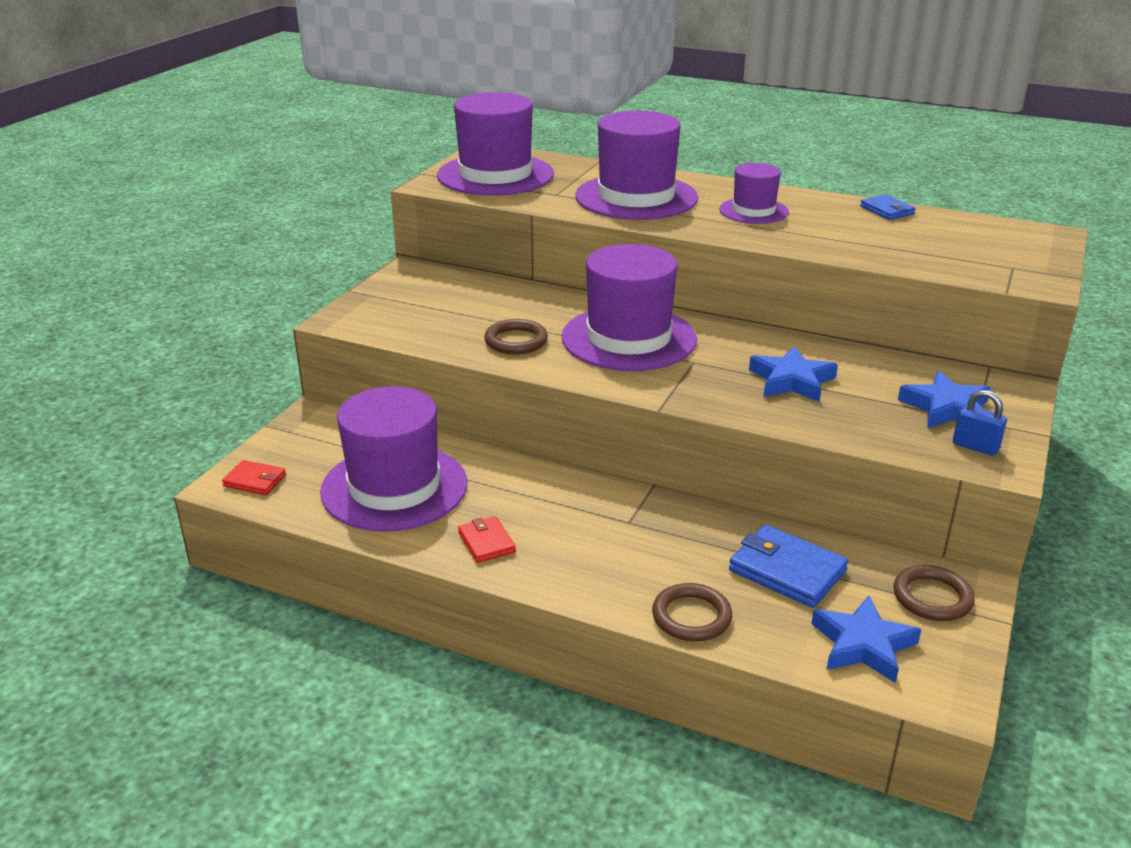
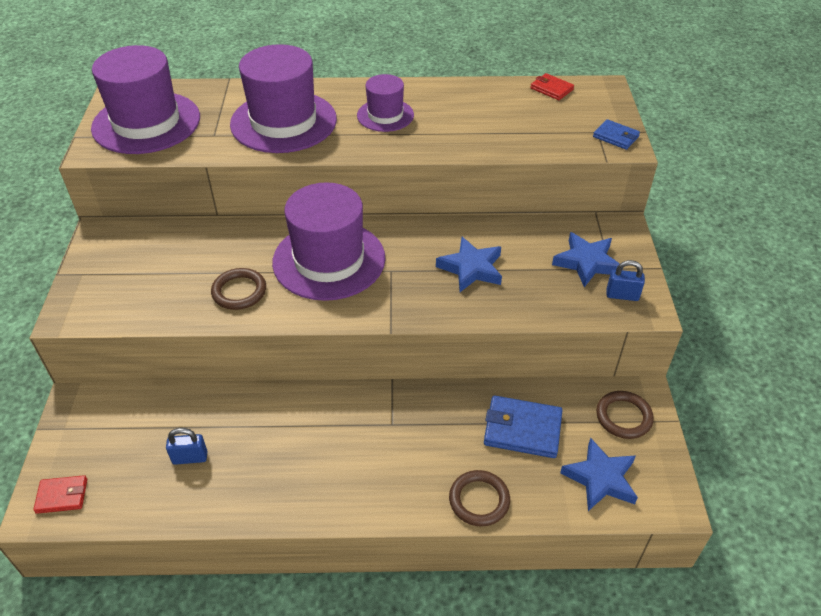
camera: 25 degrees left, 15 degrees up
(394, 487) = (190, 458): purple hat -> blue padlock
(486, 542) = (294, 487): red wallet -> red wallet (551, 89)
(887, 210) = (482, 89): blue wallet -> blue wallet (615, 137)

